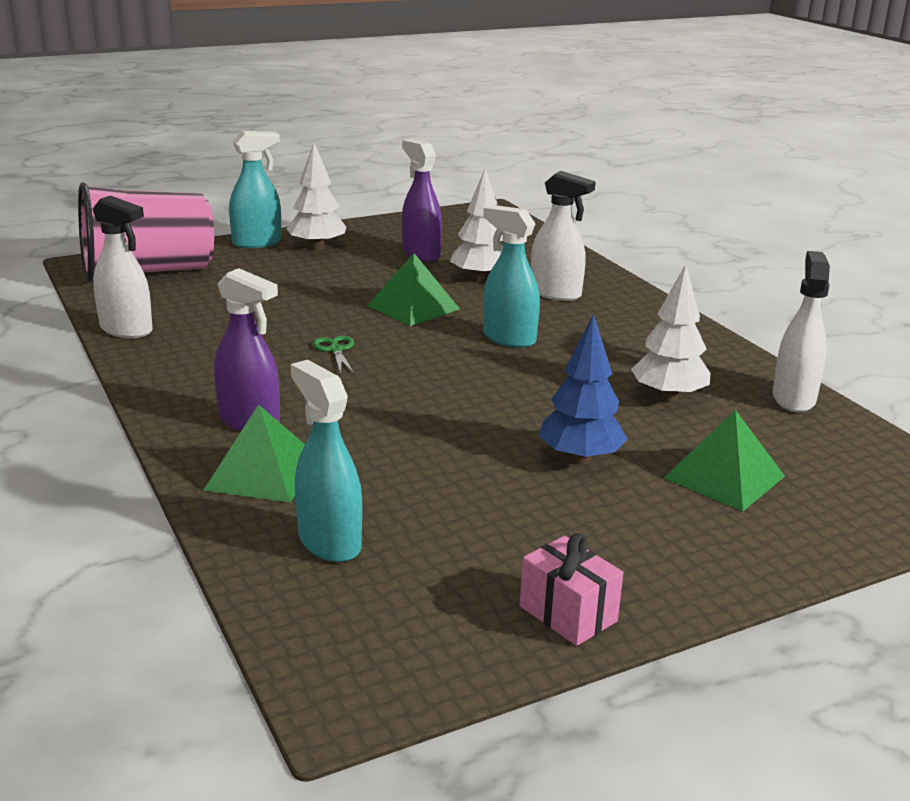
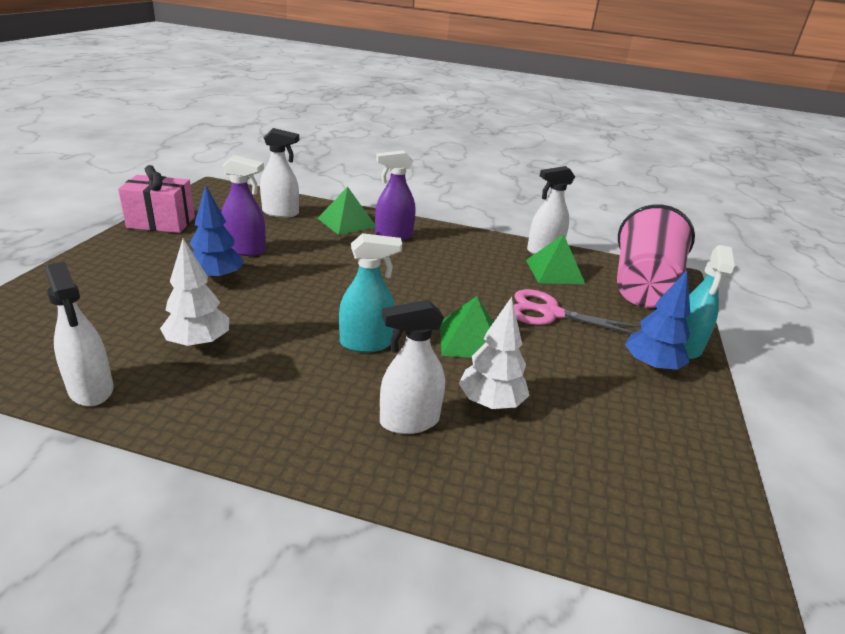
camera: 130 degrees right, 5 degrees up
(295, 292) = (551, 313): none -> pink scissors
(317, 248) = (651, 366): white tree -> blue tree
(329, 542) = (281, 213): turquoise spray bottle -> white spray bottle
(335, 350) = (438, 284): green scissors -> none
(421, 254) = (588, 409): purple spray bottle -> purple spray bottle (245, 250)
(568, 614) = (161, 222): pink gift -> pink gift, size x1.54
(724, 477) = (122, 300): green pyramid -> green pyramid (554, 271)

